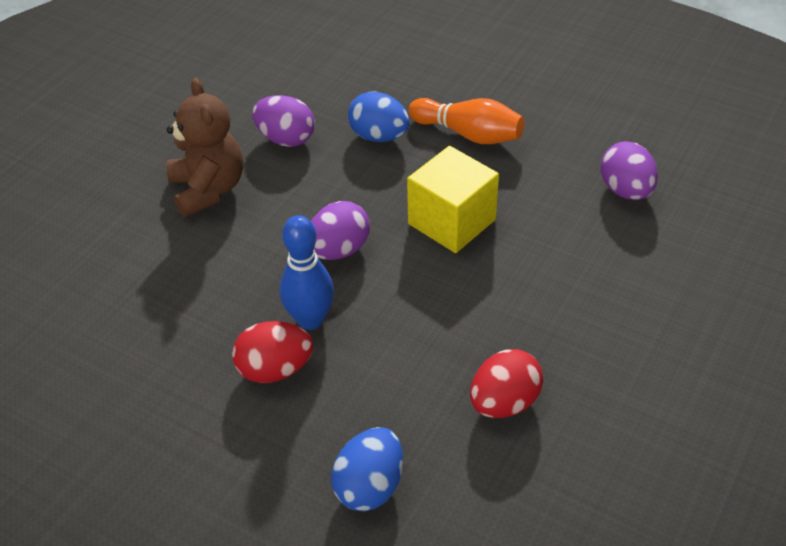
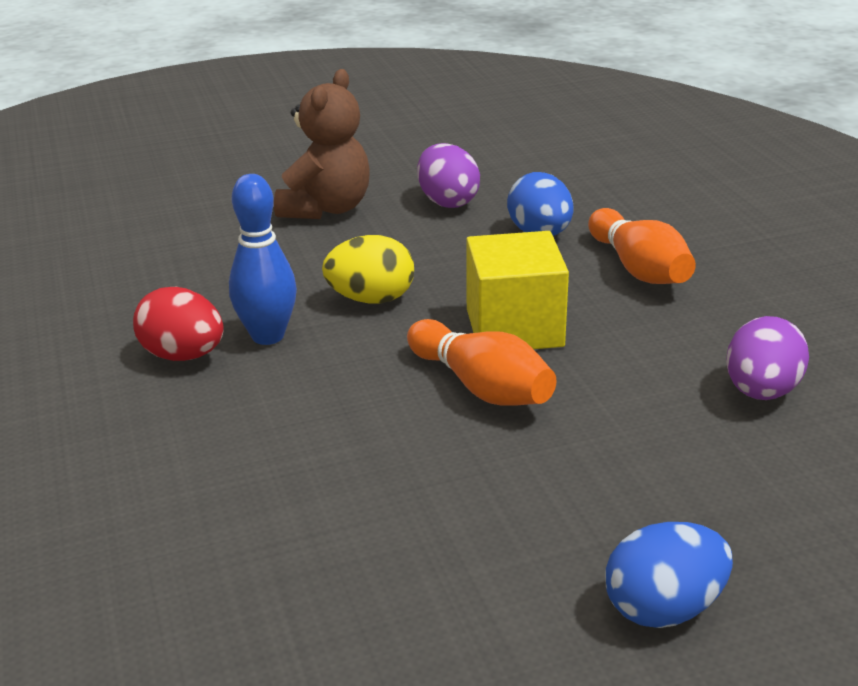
camera: 40 degrees right, 15 degrees down
(339, 250) = (371, 299): purple egg -> yellow egg
(369, 486) = (122, 485): blue egg -> blue egg (663, 608)
(485, 277) = (481, 387): none -> orange bowling pin
(504, 402) = (343, 497): red egg -> none

